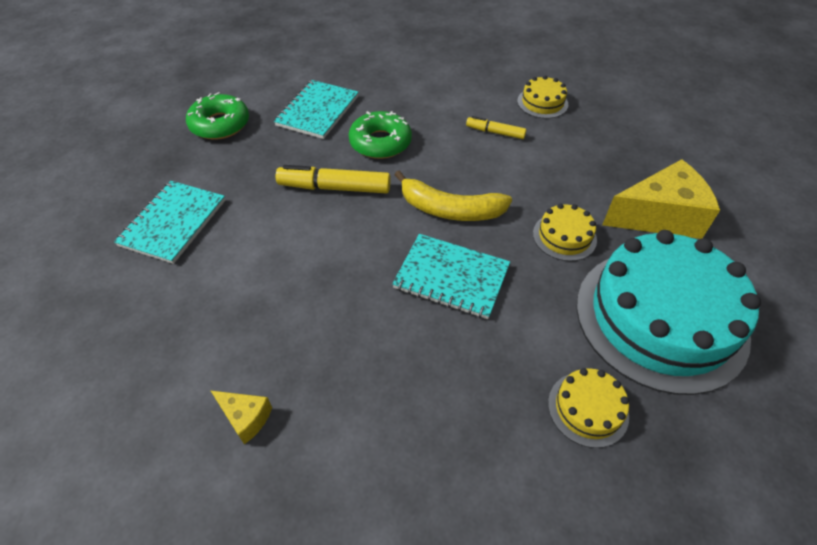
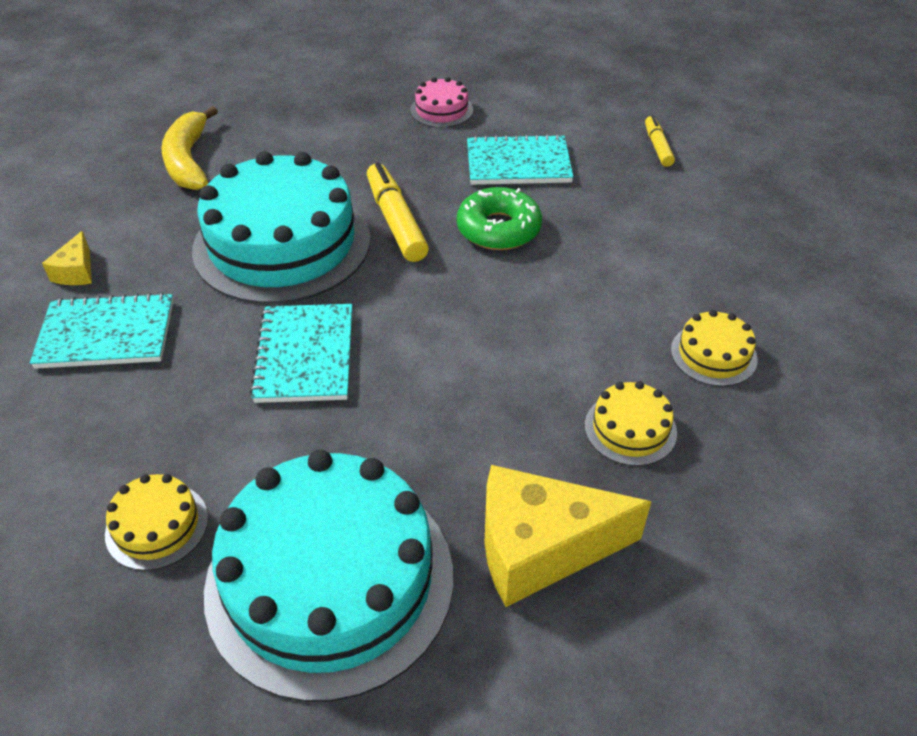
camera: 65 degrees right, 5 degrees down
(173, 223) = (282, 141): turquoise notebook -> turquoise notebook (106, 334)
(220, 124) = (441, 110): green donut -> pink cake
(313, 258) = (282, 243): none -> turquoise cake
(450, 209) = (417, 322): yellow banana -> yellow banana (188, 160)
(495, 132) = (600, 322): yellow marker -> yellow marker (657, 147)
(564, 236) = (431, 444): yellow cake -> yellow cake (630, 429)
(659, 216) = (540, 548): yellow cheese -> yellow cheese turned 120 degrees clockwise

